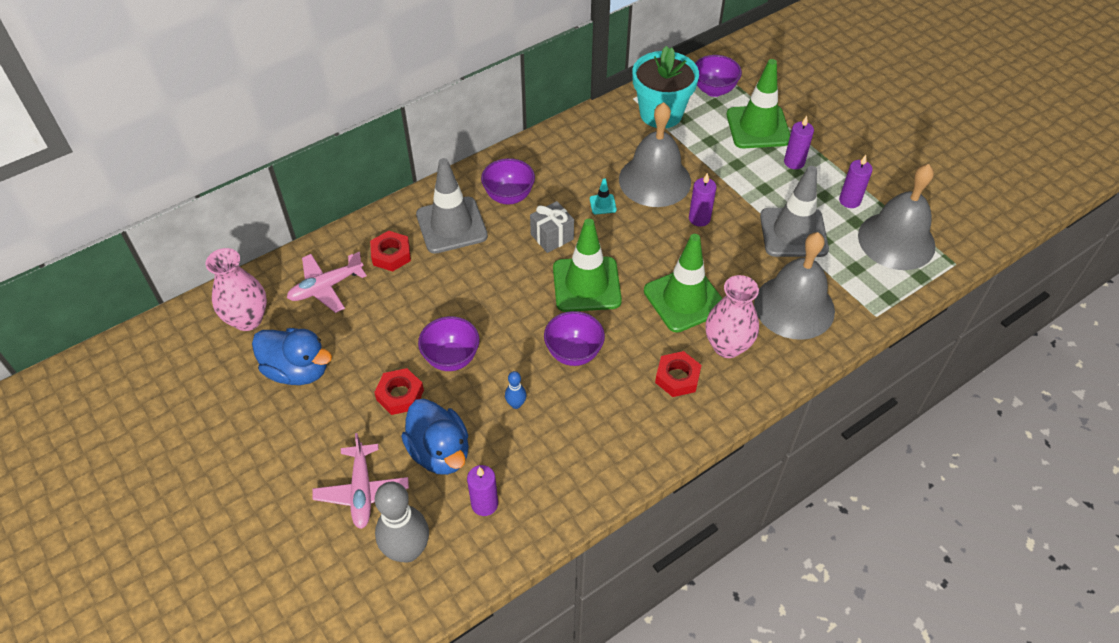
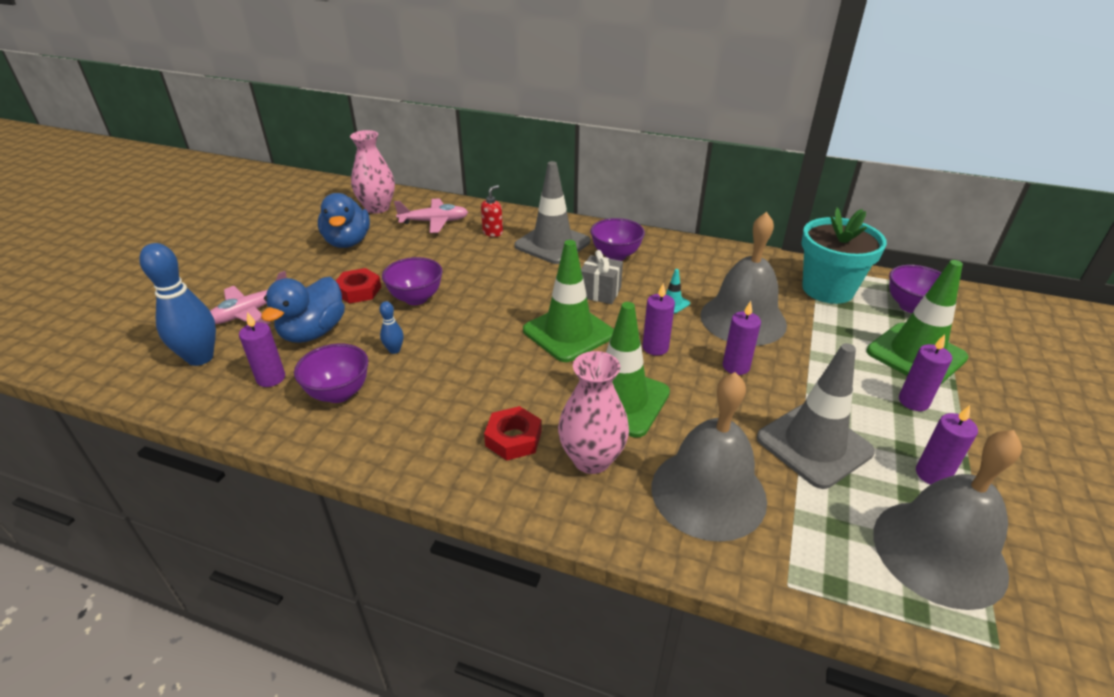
camera: 55 degrees right, 15 degrees down
(326, 287) = (434, 222): pink plane -> pink plane turned 150 degrees clockwise
(391, 255) = (493, 232): red nut -> red soap dispenser
(407, 550) = (200, 358): grey bowling pin -> blue bowling pin
(573, 353) = (481, 358): purple bowl -> purple bowl (339, 393)
(645, 246) = (655, 347): none -> purple candle

